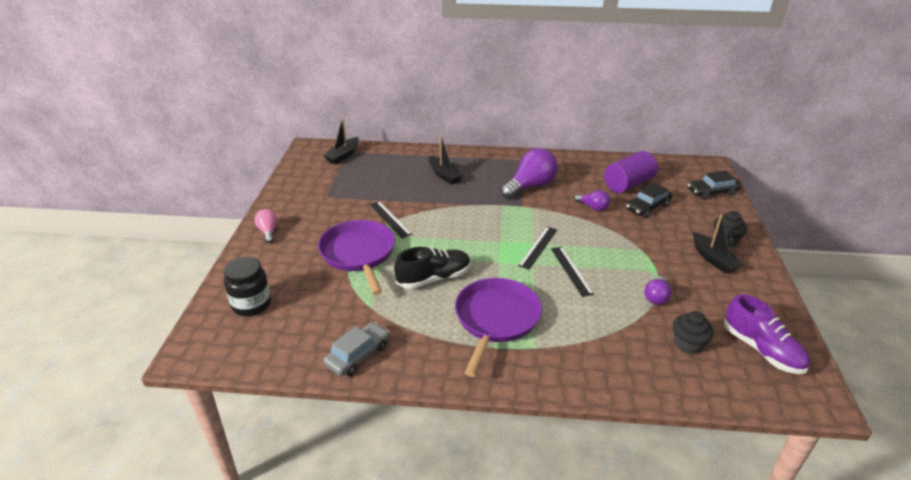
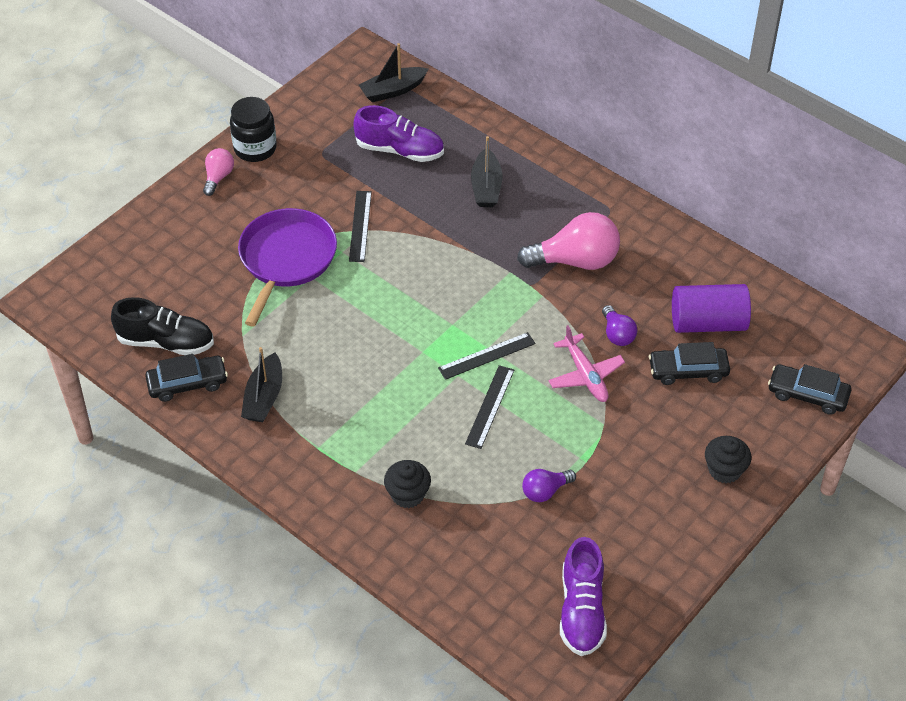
camera: 35 degrees right, 15 degrees up
(252, 304) = (136, 270): black jar -> black jar (255, 148)
(358, 355) = (187, 383): grey car -> black car
(376, 178) = (400, 150): none -> purple shoe
(434, 278) = (334, 334): black shoe -> black shoe (166, 342)
(496, 319) = (349, 419): purple pan -> none
(530, 186) = (575, 261): purple light bulb -> pink light bulb
(601, 232) = (585, 375): none -> pink plane
(688, 344) = (512, 559): black cupcake -> black cupcake (408, 494)
(713, 259) = (674, 484): black boat -> black boat (264, 397)

